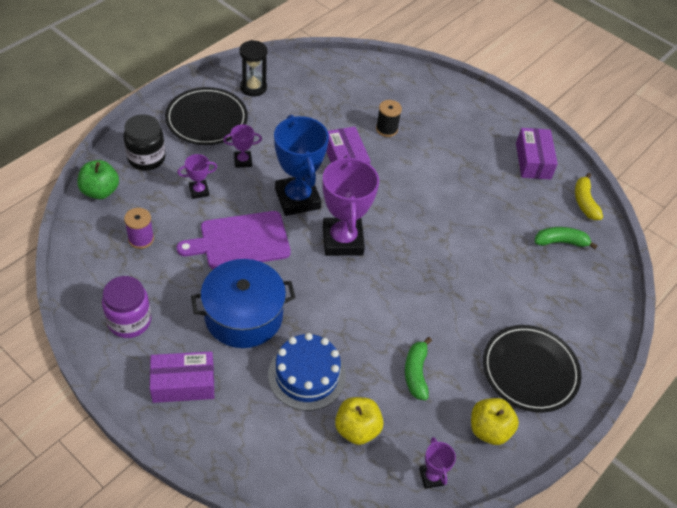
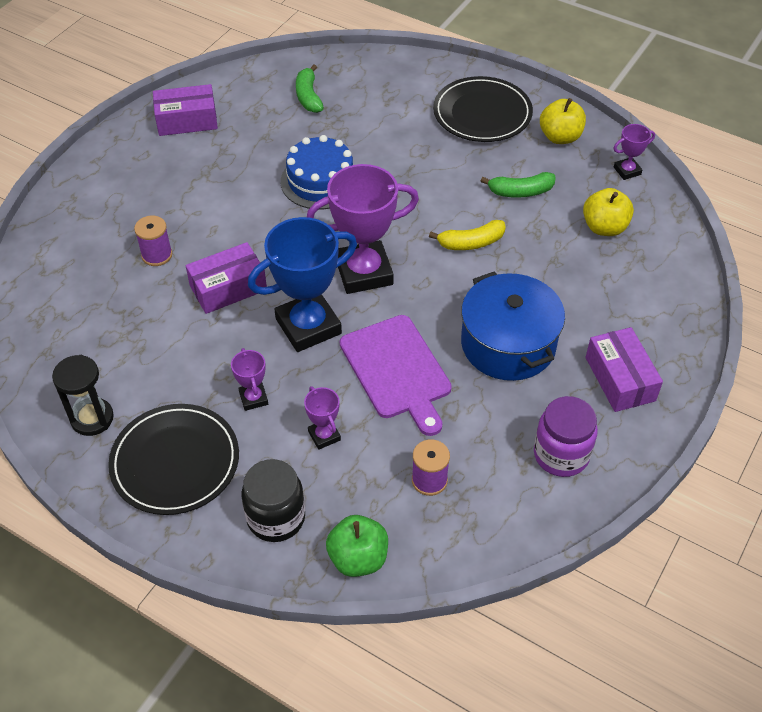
camera: 95 degrees left, 0 degrees up
(307, 375) = (561, 275): blue cake -> blue cake (320, 181)
(386, 129) = (157, 255): black spool -> purple spool
(584, 202) = (243, 80): yellow banana -> yellow banana (471, 243)

